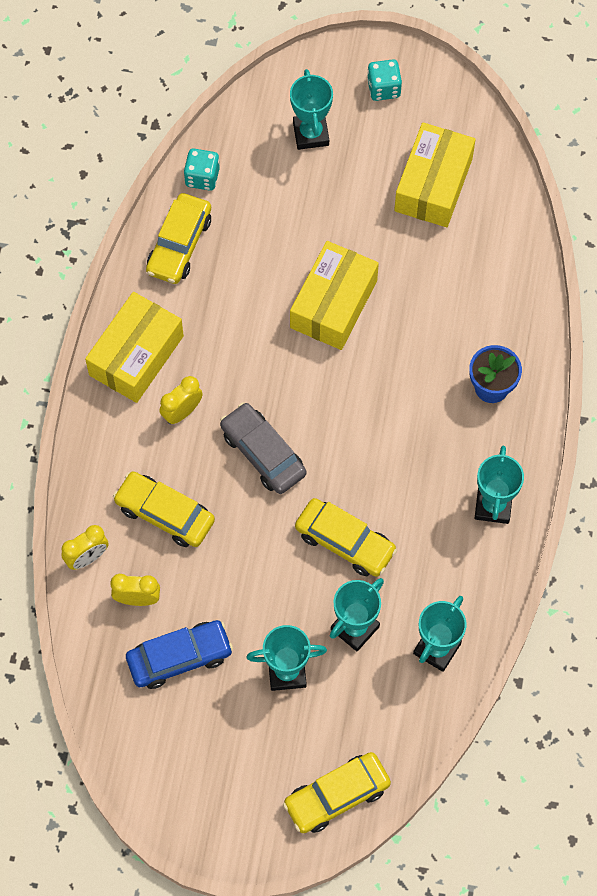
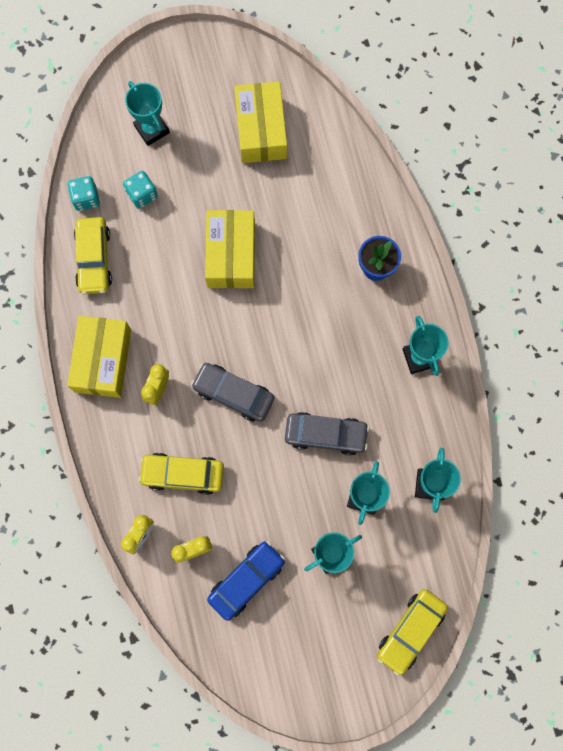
camera: 25 degrees left, 10 degrees up
(345, 542) = (325, 434): yellow car -> grey car
(383, 88) = (189, 70): turquoise dice -> turquoise dice (142, 194)

